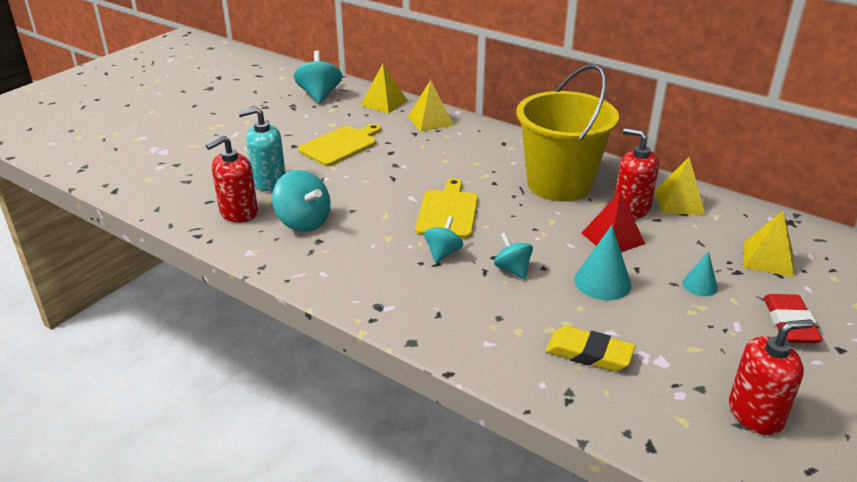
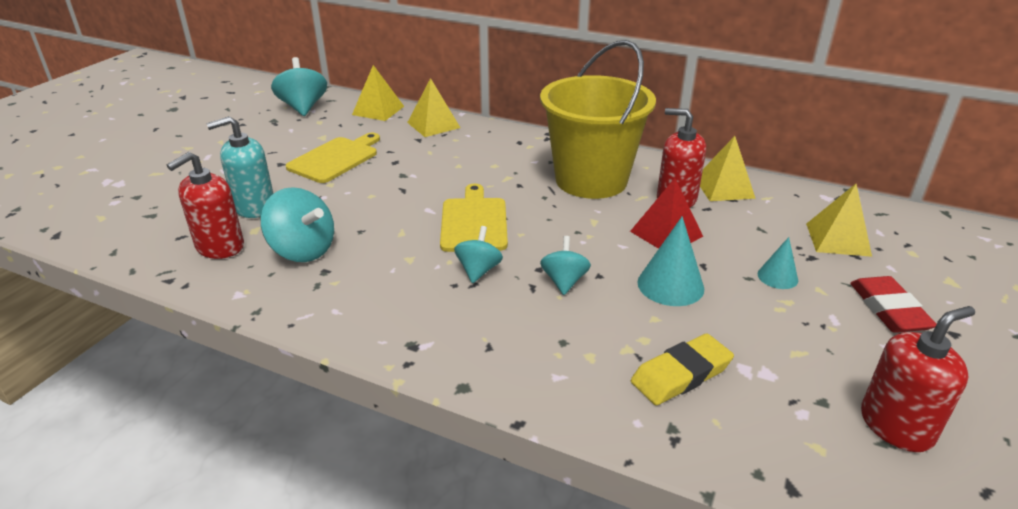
camera: 10 degrees left, 0 degrees up
(512, 269) = (564, 281): turquoise spinning top -> turquoise spinning top turned 45 degrees clockwise
(589, 353) = (681, 374): yellow eraser -> yellow eraser turned 45 degrees counterclockwise

